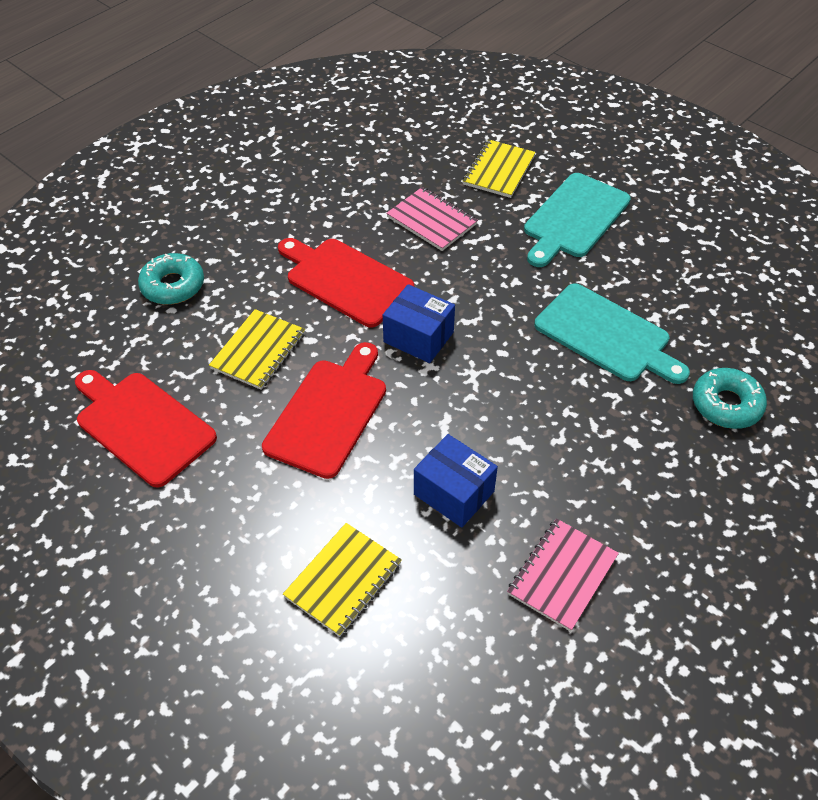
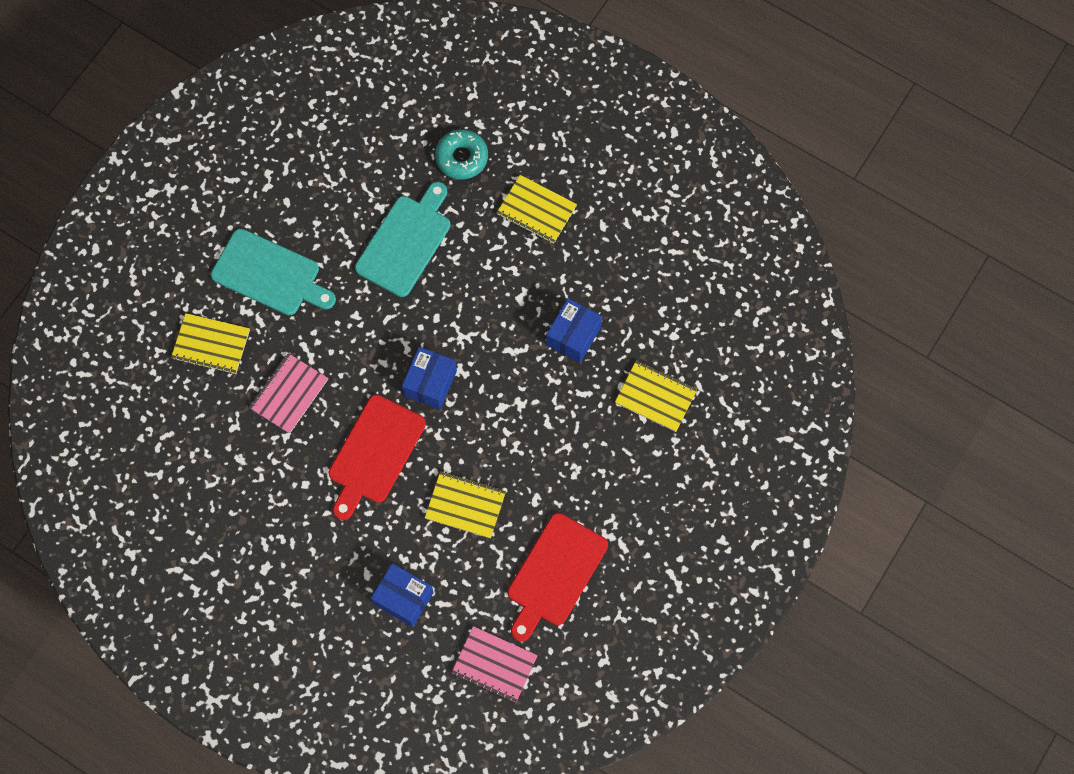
camera: 100 degrees left, 20 degrees up
(173, 286) = (403, 598): turquoise donut -> blue box
(329, 413) = (518, 436): red cutting board -> none
(562, 575) = (624, 260): pink notebook -> pink notebook (494, 665)
(646, 477) = (536, 210): none -> yellow notebook

